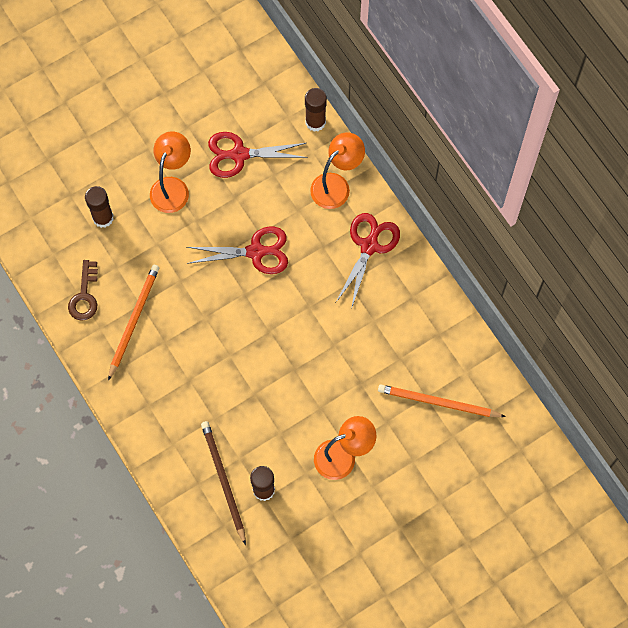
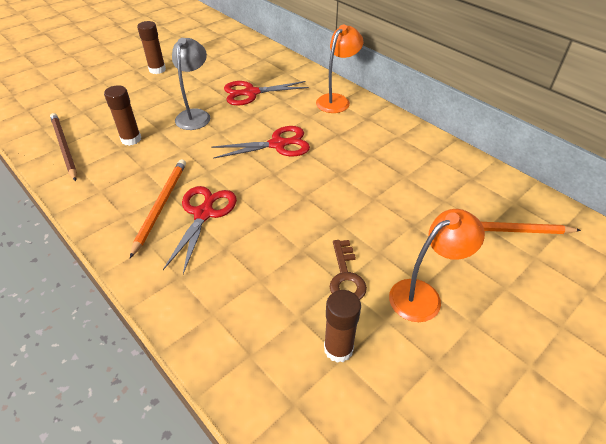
camera: 10 degrees left, 25 degrees down
(84, 296) = (108, 193): brown key -> brown key (346, 276)
(172, 187) = (195, 115): orange lamp -> grey lamp
(223, 480) = (283, 345): brown pencil -> brown pencil (64, 147)
(315, 122) = (308, 72): brown glue stick -> brown glue stick (157, 70)
(369, 245) = (379, 129): red scissors -> red scissors (204, 213)

